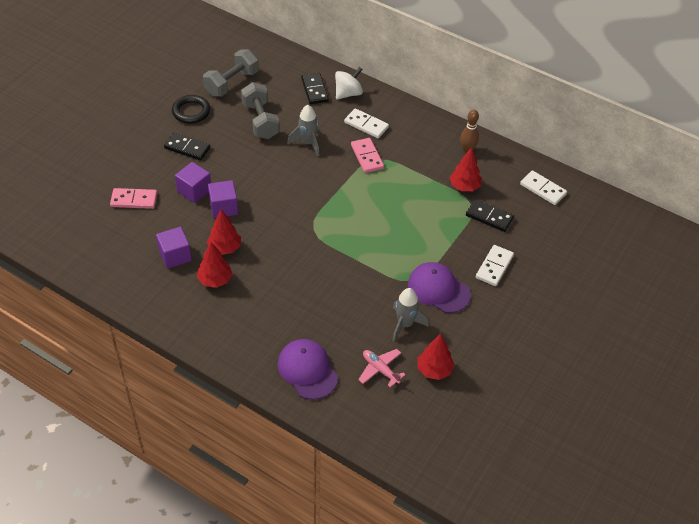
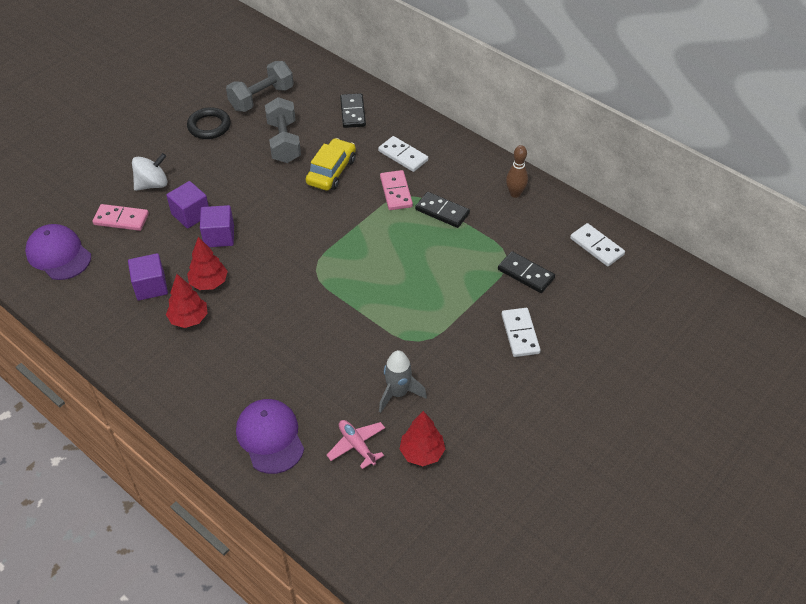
camera: 10 degrees right, 0 degrees up
(187, 148) = (195, 166): black domino -> black domino (442, 211)
(307, 143) = (331, 171): grey rocket -> yellow car
(348, 93) = (390, 119): white spinning top -> white spinning top (152, 184)
(438, 289) = (447, 355): purple cap -> purple cap (58, 254)
(464, 186) = (503, 235): red tree -> none
(494, 267) = (520, 334): white domino -> white domino turned 45 degrees counterclockwise

